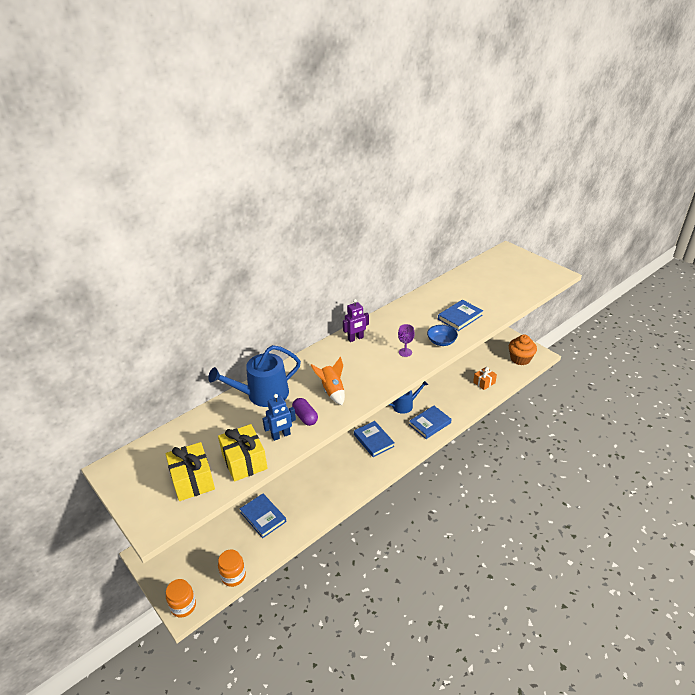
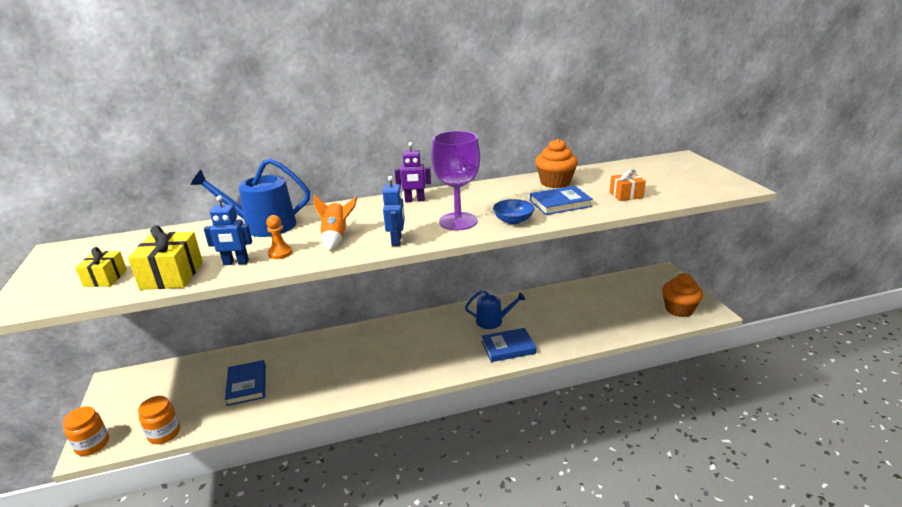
camera: 25 degrees right, 10 degrees down
(192, 480) = (105, 278): yellow gift -> yellow gift, size x0.63
(305, 417) = (280, 253): purple capsule -> orange pawn
(373, 440) = (427, 346): blue book -> none
(379, 382) = (397, 241): none -> blue robot
(405, 352) = (458, 221): purple goblet -> purple goblet, size x2.16
(441, 296) = (555, 182): none -> orange cupcake
(484, 382) = (611, 322): orange gift -> orange gift (626, 195)

